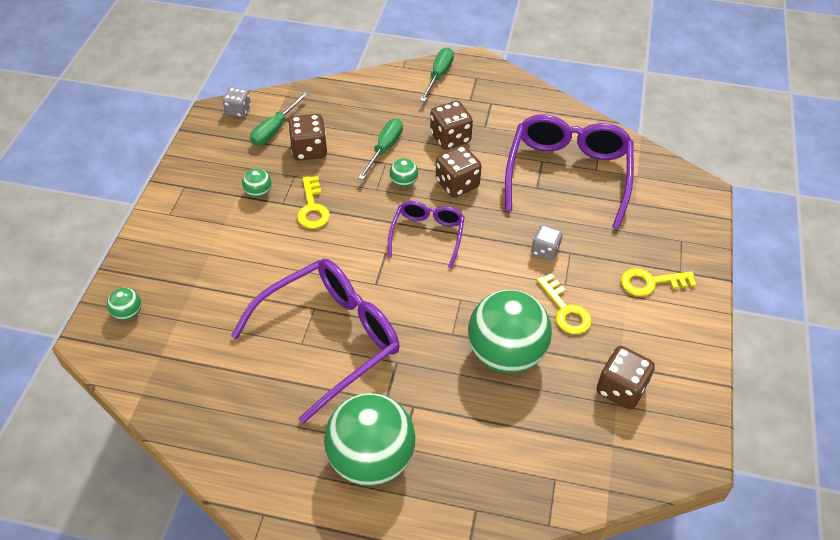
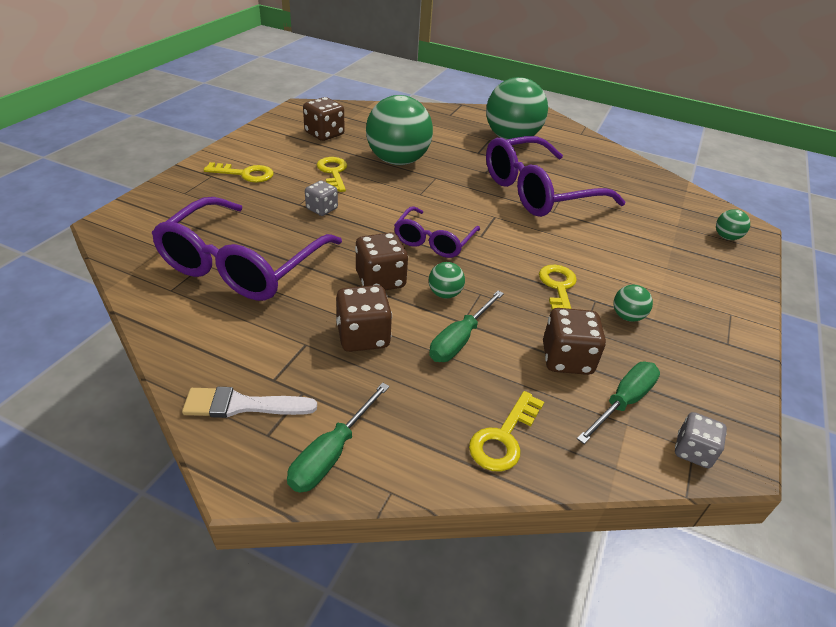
camera: 170 degrees left, 10 degrees down
(348, 98) = (503, 438): none -> yellow key
(498, 87) = (242, 405): none -> white brush

